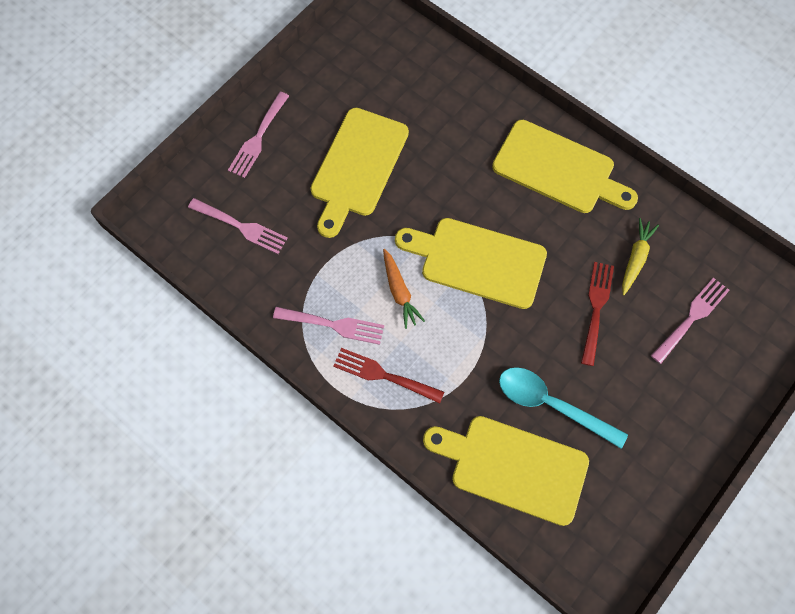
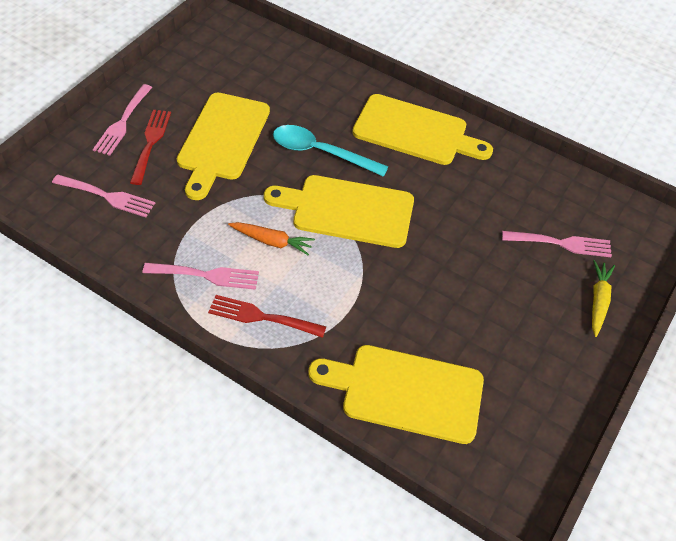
camera: 10 degrees left, 15 degrees down
(399, 291) = (272, 241): orange carrot -> orange carrot turned 45 degrees counterclockwise
(551, 404) = (437, 330): turquoise spoon -> turquoise spoon (320, 152)
(596, 308) = (468, 242): red fork -> red fork (151, 143)
(635, 258) = (499, 198): yellow carrot -> yellow carrot (598, 301)
(692, 317) = (561, 243): pink fork -> pink fork turned 60 degrees clockwise

